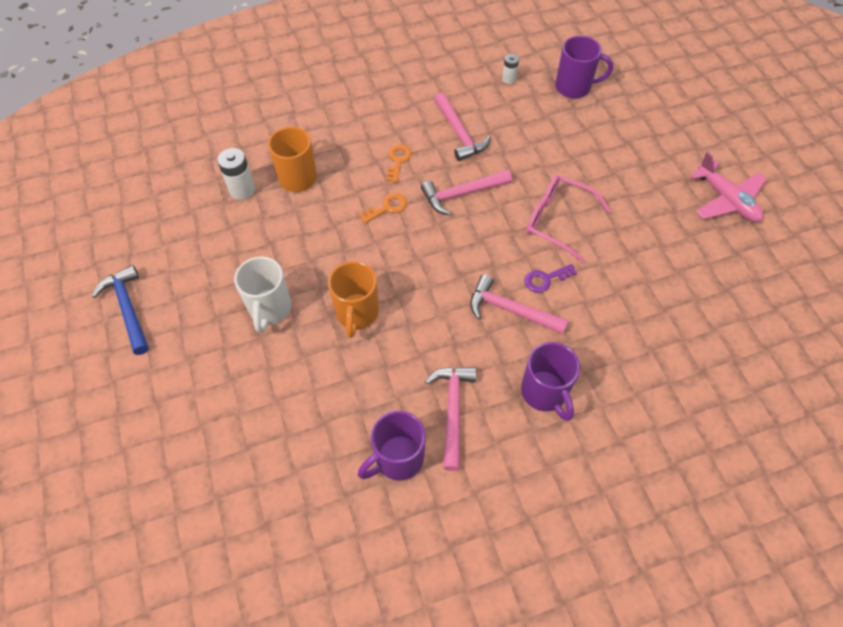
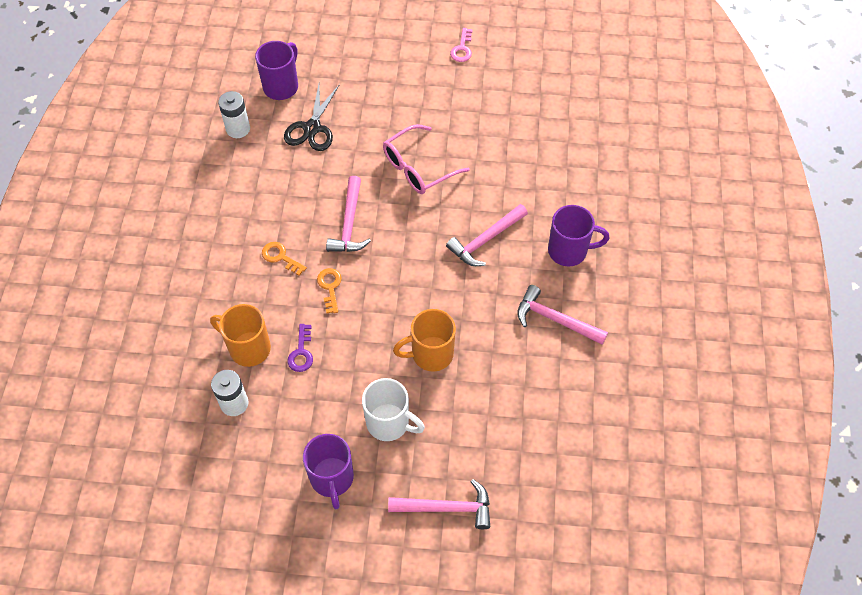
camera: 65 degrees left, 0 degrees up
(128, 308) = (322, 550): blue hammer -> none
(357, 313) = (430, 354): orange mug -> orange mug turned 135 degrees clockwise
(397, 459) = (578, 374): purple mug -> purple mug (332, 479)
(459, 134) = (279, 195): pink hammer -> pink hammer (447, 508)
(509, 79) = (238, 129): white battery -> white battery, size x1.65
(545, 126) = (312, 128): none -> black scissors
(545, 279) = (470, 203): purple key -> purple key (301, 353)
(726, 200) = (462, 49): pink plane -> pink key

